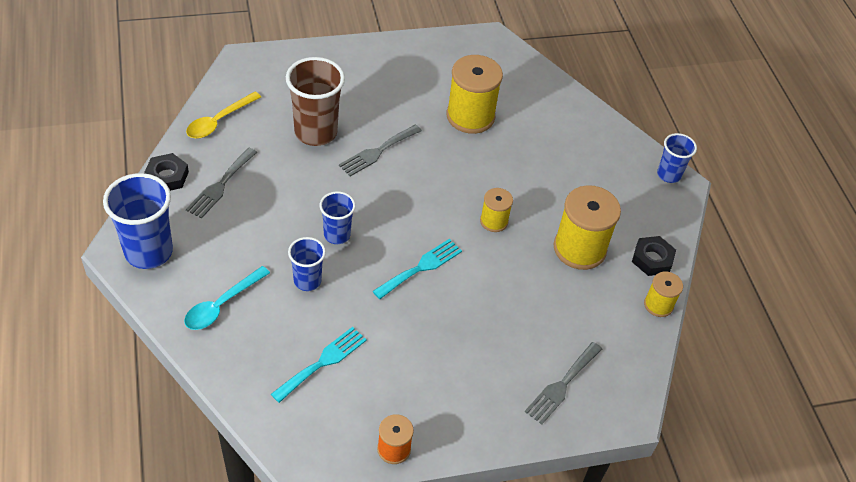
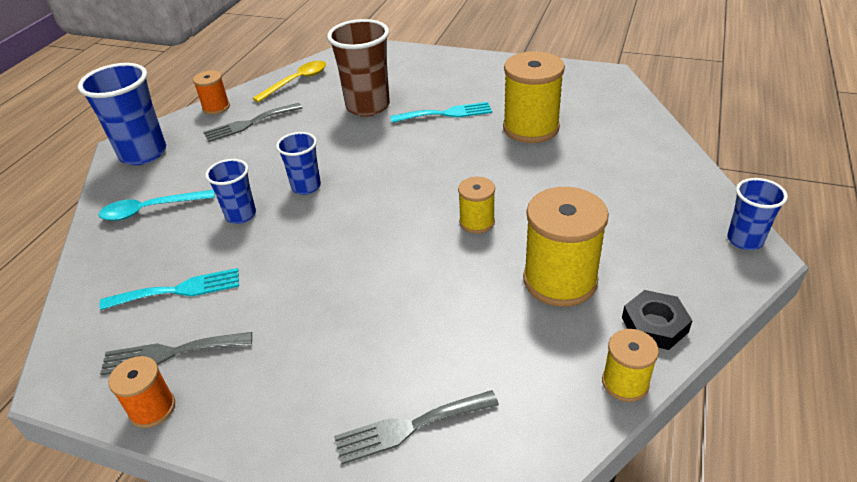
camera: 40 degrees right, 10 degrees down
(167, 176) = (216, 107): black nut -> orange spool
(219, 121) = (296, 81): yellow spoon -> yellow spoon turned 150 degrees clockwise
(377, 152) = (410, 133): grey fork -> grey fork (170, 353)
(421, 267) = (358, 239): turquoise fork -> turquoise fork (446, 113)

